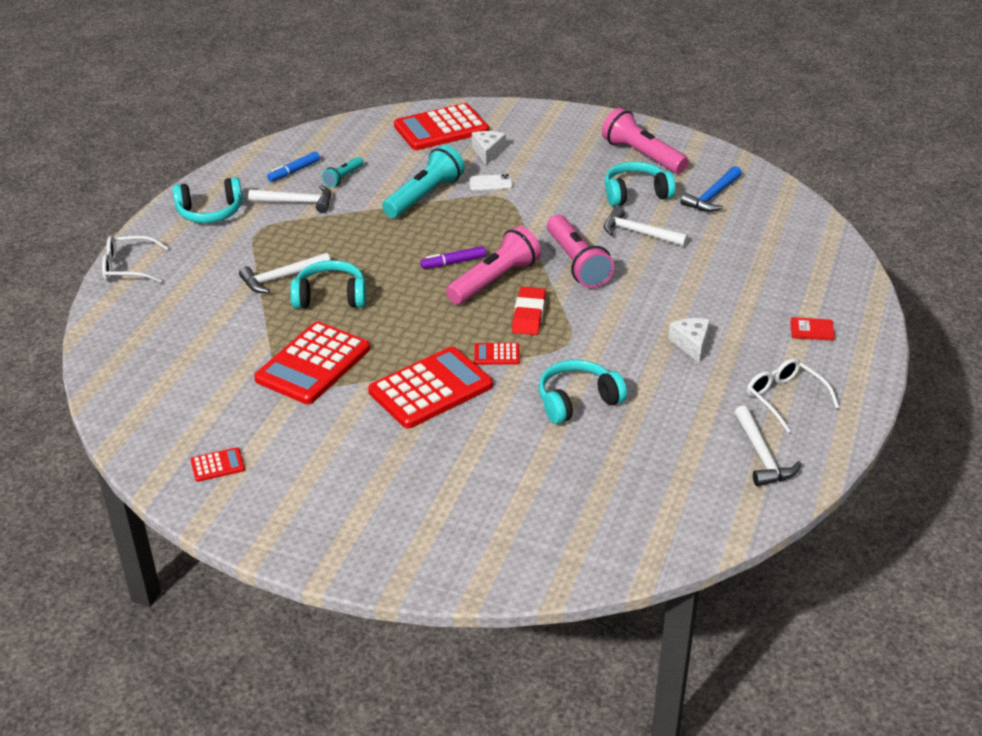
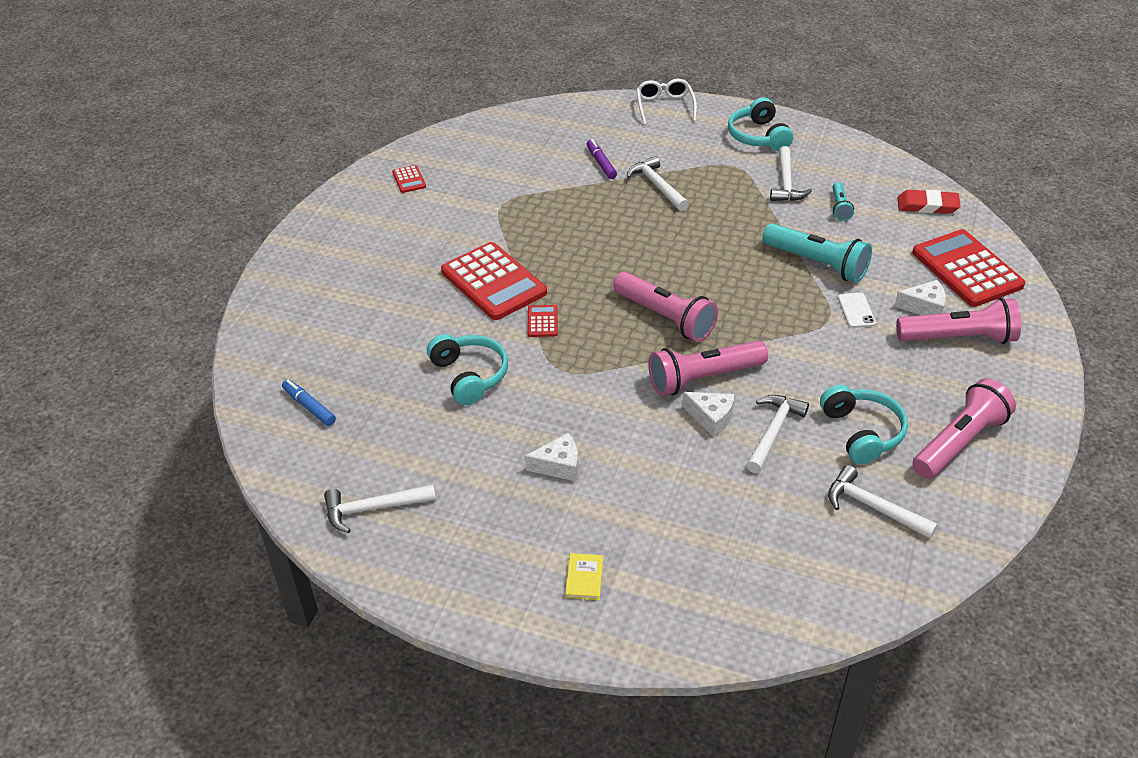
camera: 90 degrees right, 5 degrees up
(294, 171) = (843, 176): blue marker -> blue marker (309, 407)
(313, 364) = (531, 214): red calculator -> none
(330, 297) = (630, 216): turquoise headphones -> none
(343, 178) = (840, 207): turquoise flashlight -> turquoise flashlight turned 120 degrees counterclockwise
(453, 262) = (694, 288): purple marker -> purple marker (601, 163)
(526, 142) = (958, 338): none -> pink flashlight
(529, 315) = (607, 342): red eraser -> red eraser (927, 205)
(625, 262) = (711, 418): none -> white cheese
(712, 196) = (873, 507): blue hammer -> white hammer
(785, 398) = (461, 538): white glasses -> none
(811, 331) = (584, 578): red book -> yellow book

